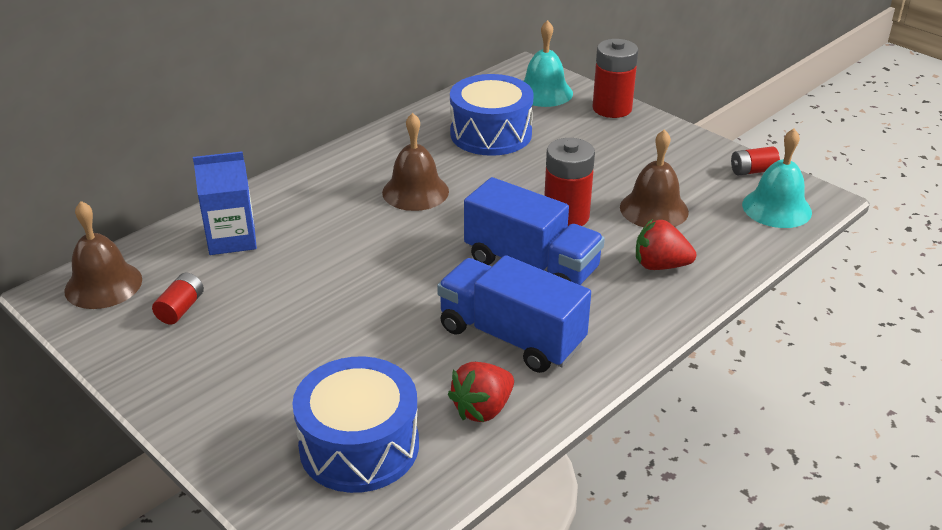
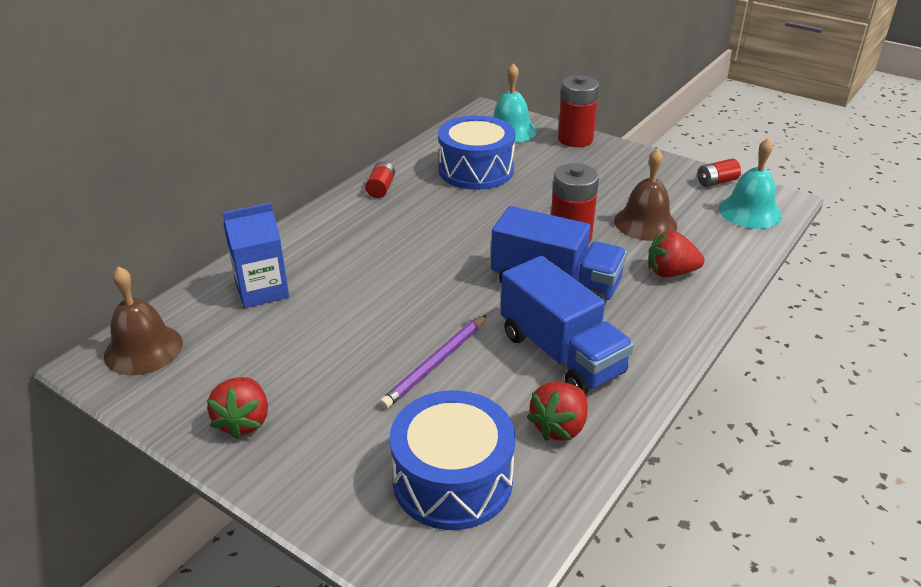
camera: 10 degrees left, 0 degrees up
(178, 365) = (244, 422): none -> red strawberry
(181, 309) = (230, 364): red battery -> red battery (381, 188)
(380, 332) = (435, 364): none -> purple pencil
(415, 191) = (424, 228): brown bell -> none
(511, 337) = (561, 354): blue truck -> blue truck turned 150 degrees counterclockwise

